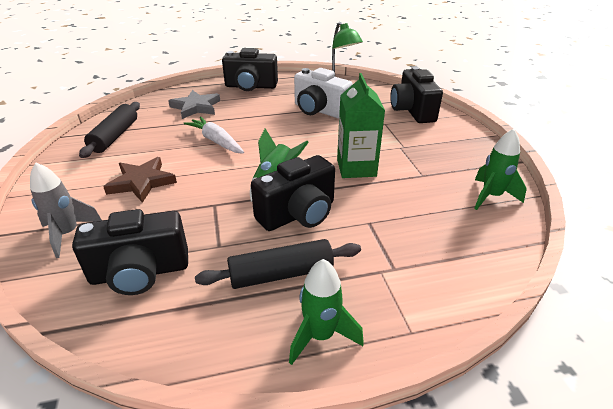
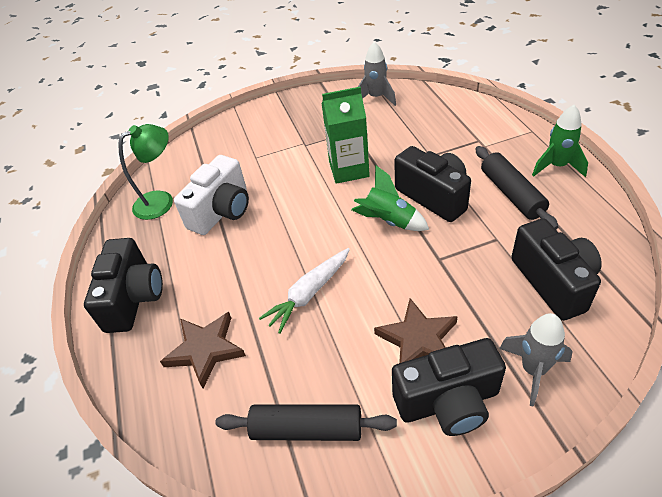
camera: 90 degrees left, 10 degrees up
(196, 107) = (205, 350): grey star -> brown star
(412, 111) = (225, 140): black camera -> black camera (448, 402)
(491, 196) = (376, 98): green rocket -> grey rocket

